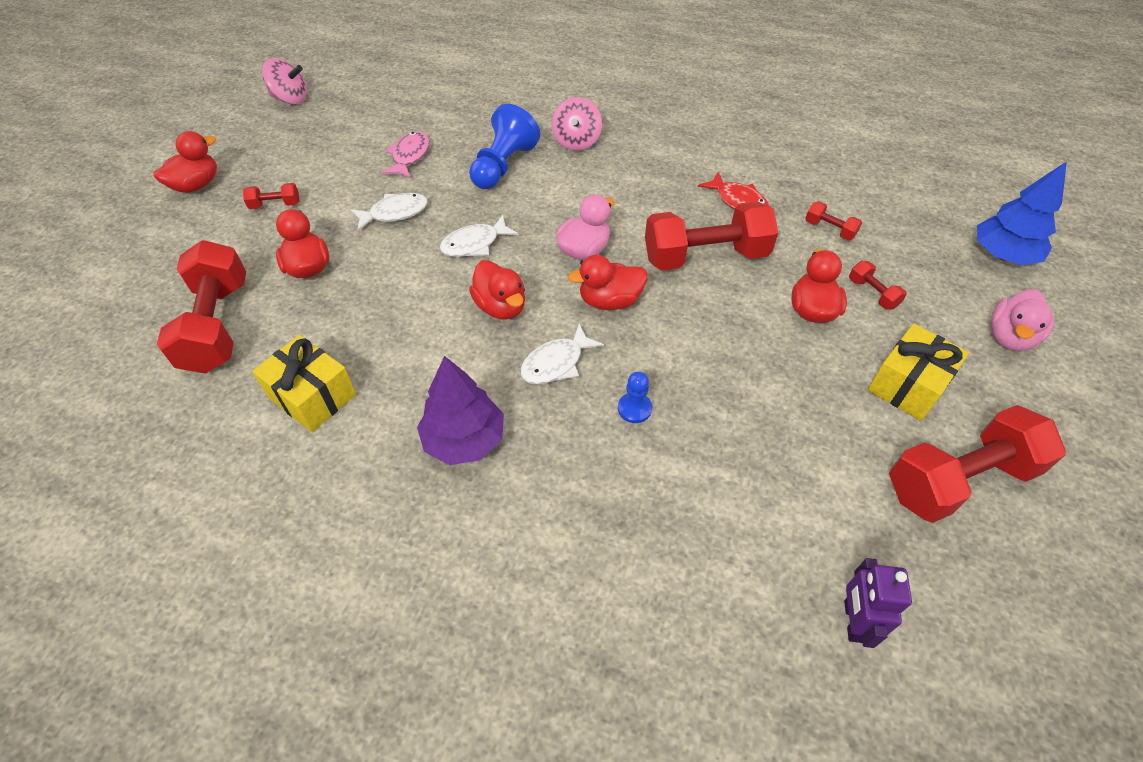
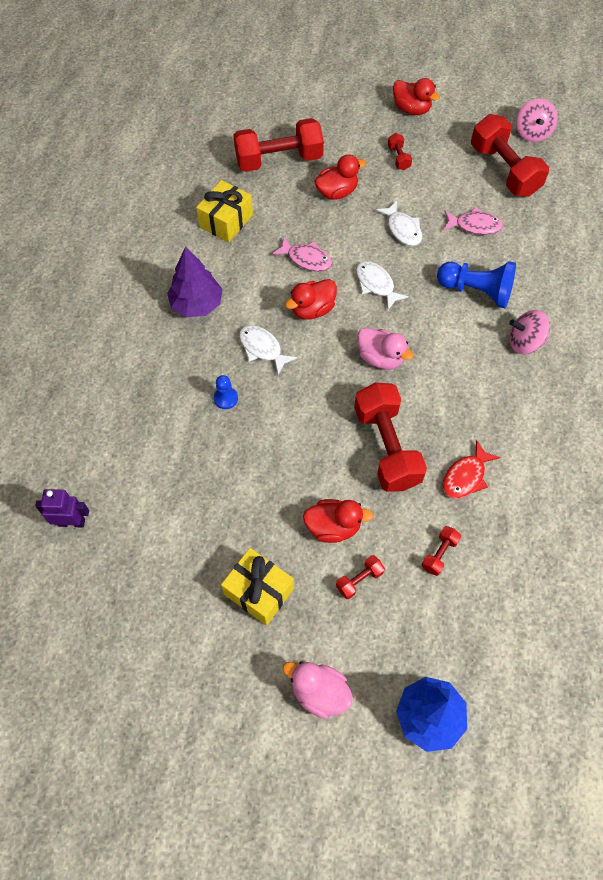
camera: 85 degrees right, 10 degrees up
(415, 307) = (306, 259): none -> pink fish
(609, 301) = (326, 379): red duck -> none
(959, 480) = (172, 612): red dumbbell -> red dumbbell (504, 170)

